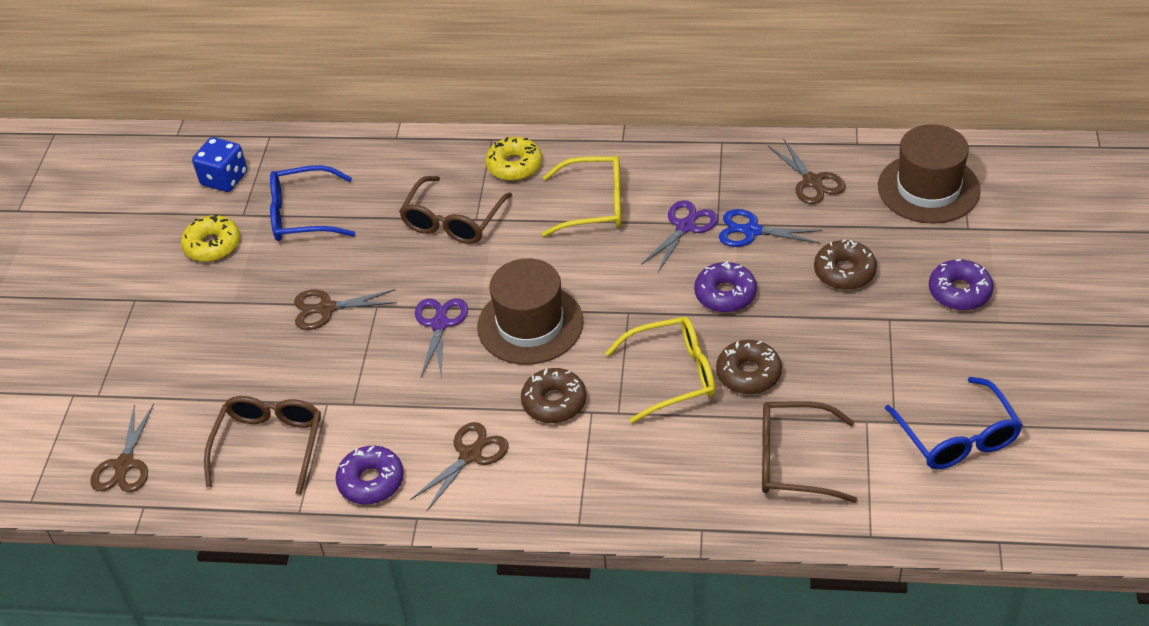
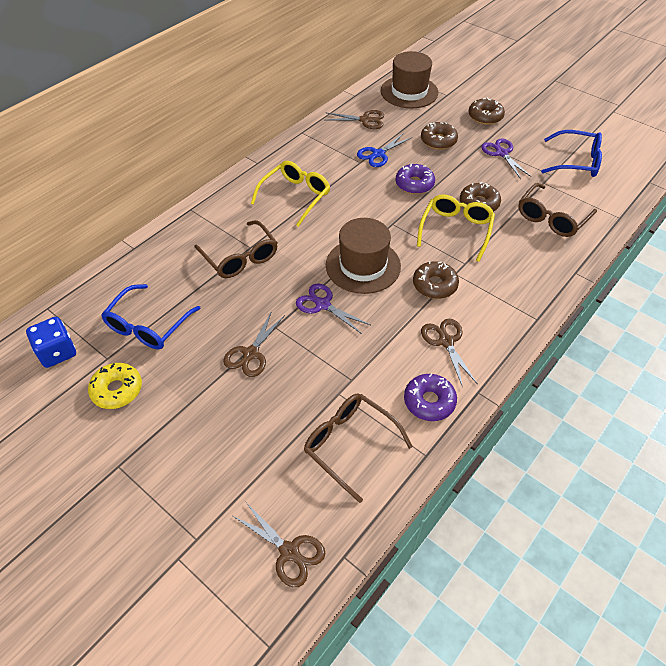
camera: 60 degrees left, 5 degrees up
(514, 166) = (225, 211): yellow donut -> none
(685, 227) = (350, 173): purple scissors -> purple scissors (501, 153)
(959, 292) = (485, 116): purple donut -> brown donut

